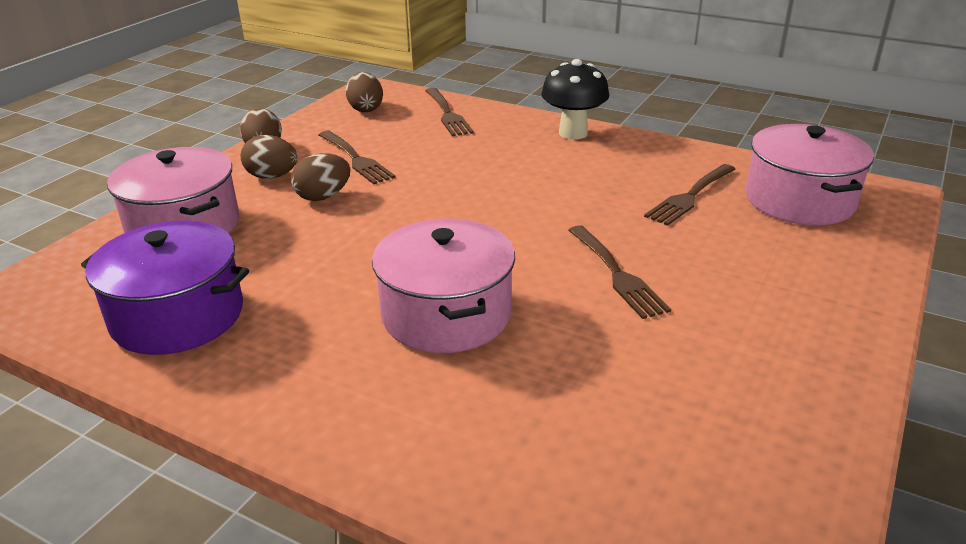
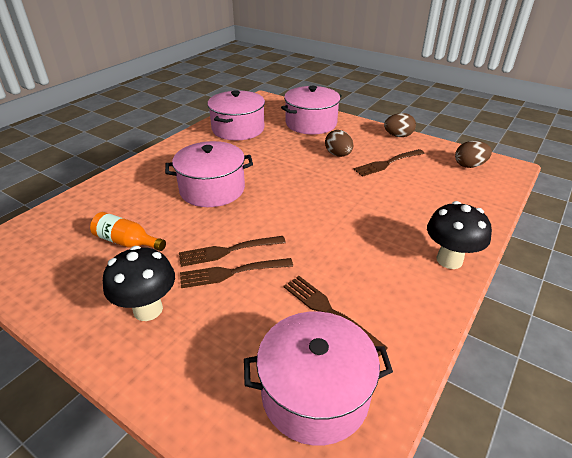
camera: 95 degrees right, 5 degrees up
(177, 316) = (238, 129): purple pot -> pink pot
(272, 176) = (362, 140): brown egg -> none
(447, 114) = (471, 198): brown fork -> brown fork (232, 273)
(637, 385) = (127, 242): none -> orange bottle
(769, 323) = (148, 309): none -> black mushroom

